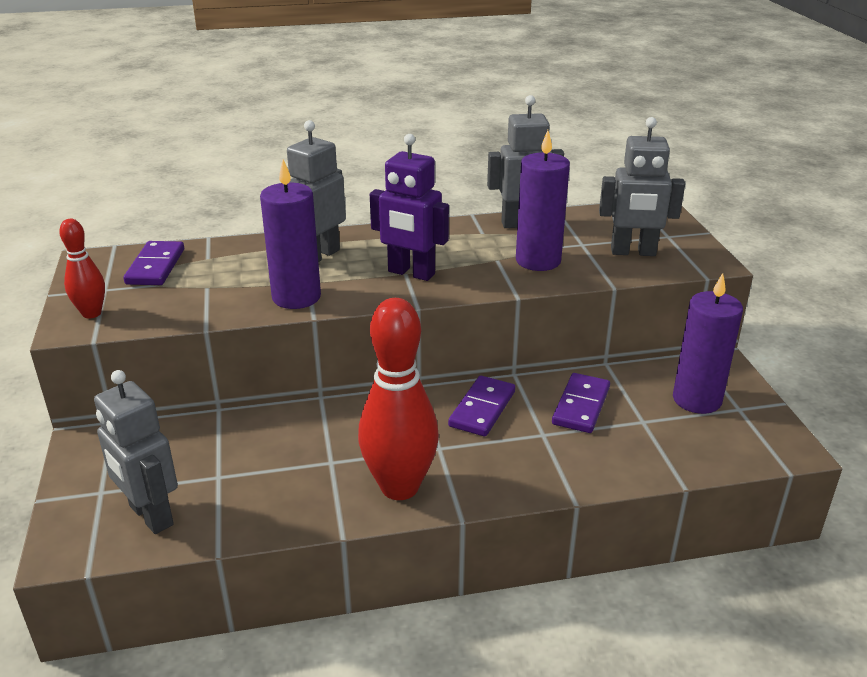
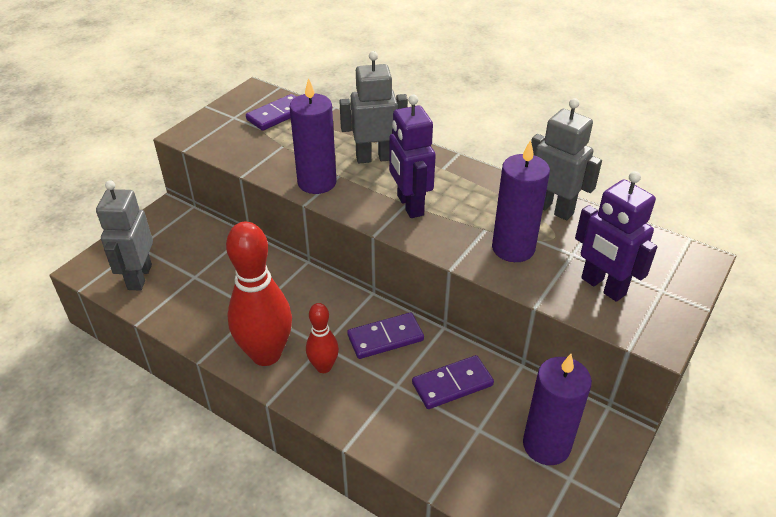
camera: 45 degrees right, 10 degrees up
(91, 313) = (206, 131): red bowling pin -> red bowling pin (323, 367)
(633, 252) = (602, 286): grey robot -> purple robot

